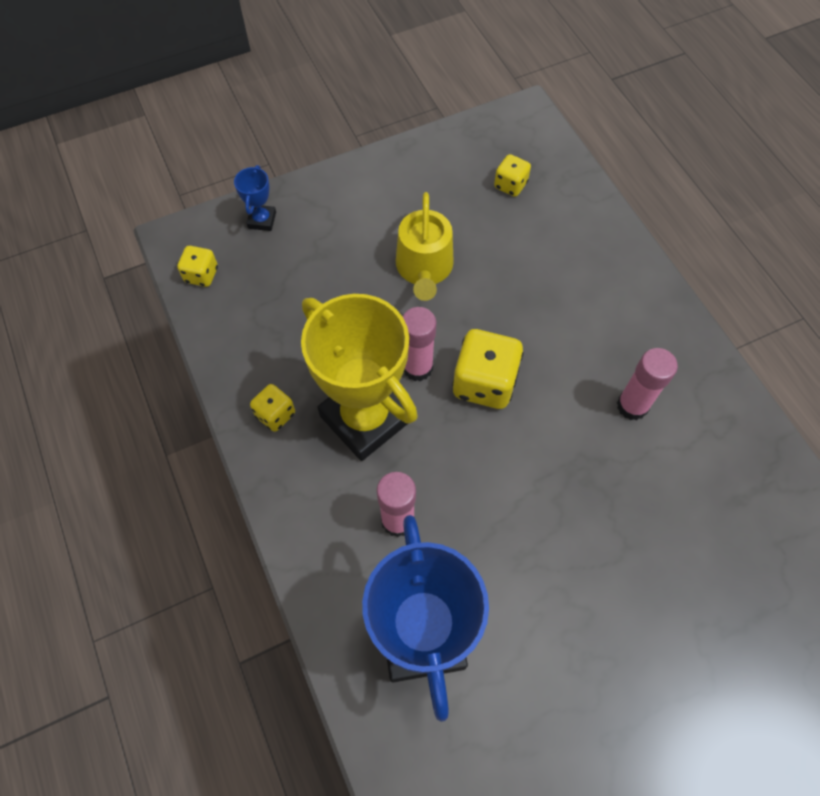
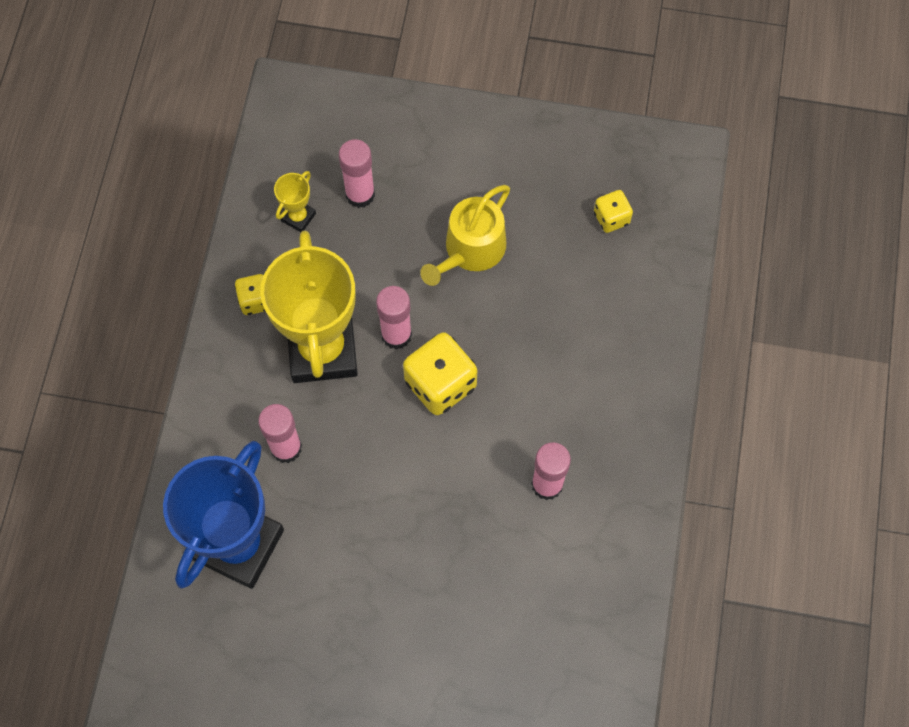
camera: 35 degrees right, 5 degrees up
(201, 275) = (281, 139): yellow dice -> none
(262, 220) = (366, 117): blue trophy -> none
(262, 326) = (298, 217): none -> yellow trophy
(301, 279) = (360, 194): none -> pink glue stick

